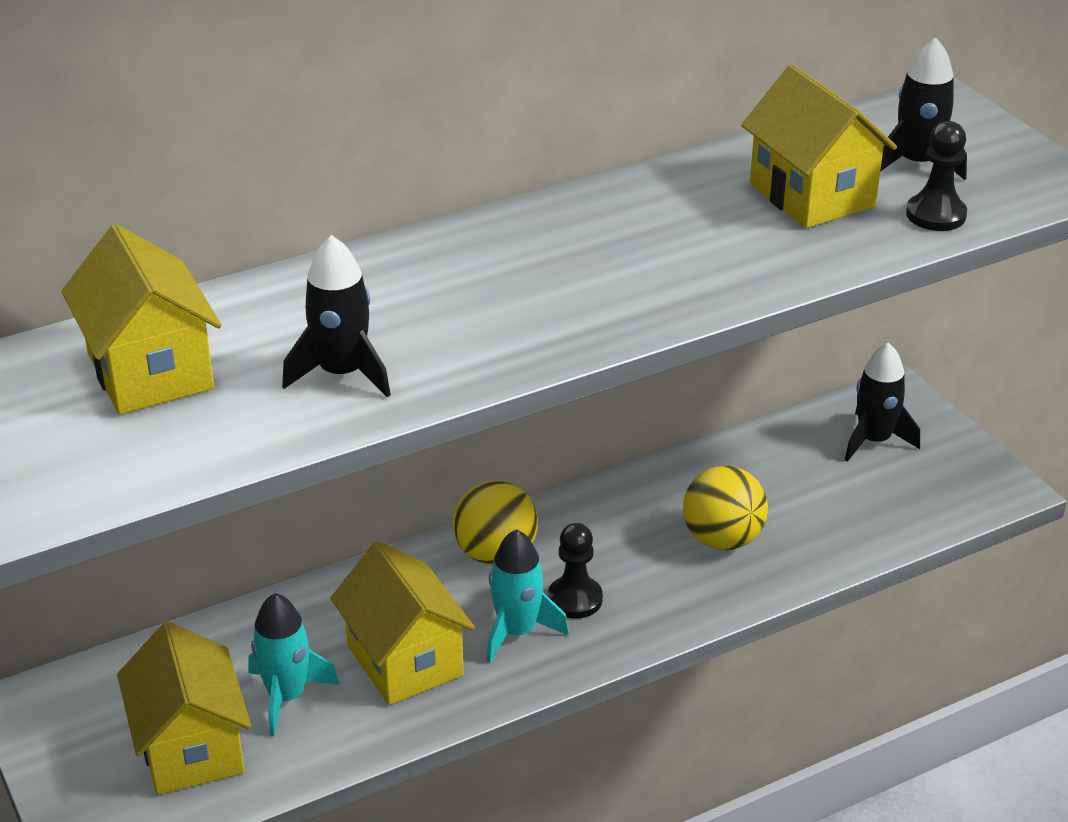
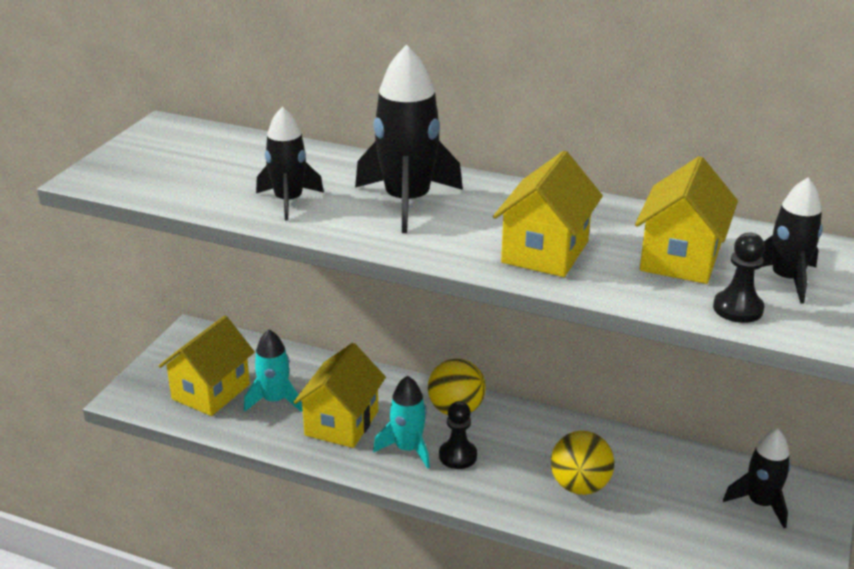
camera: 50 degrees right, 5 degrees down
(150, 371) = (227, 159): yellow house -> yellow house (545, 252)
(467, 292) = (407, 202): none -> black rocket

